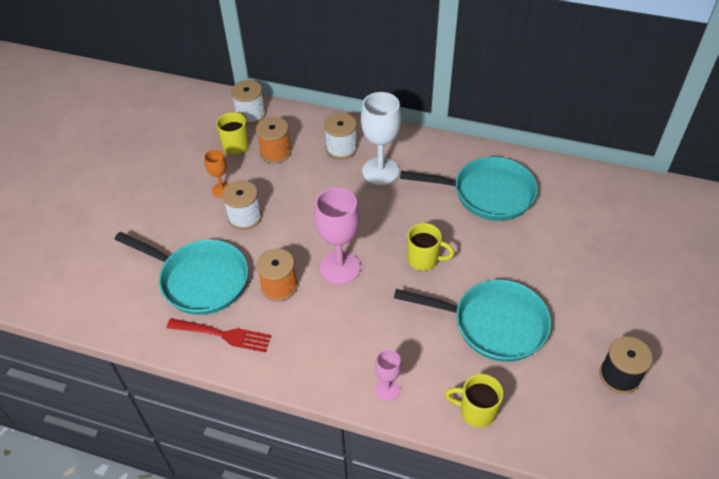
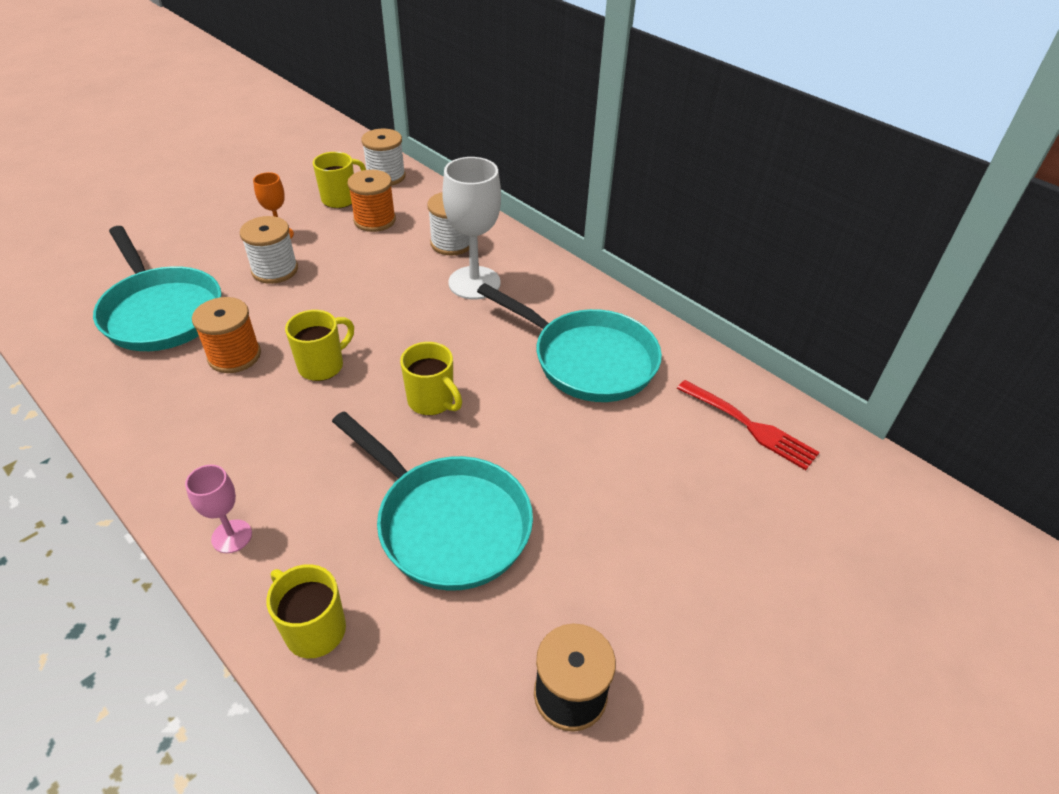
camera: 25 degrees right, 5 degrees down
(223, 335) = (121, 379): red fork -> red fork (750, 426)
(340, 267) = (322, 366): pink goblet -> yellow mug

